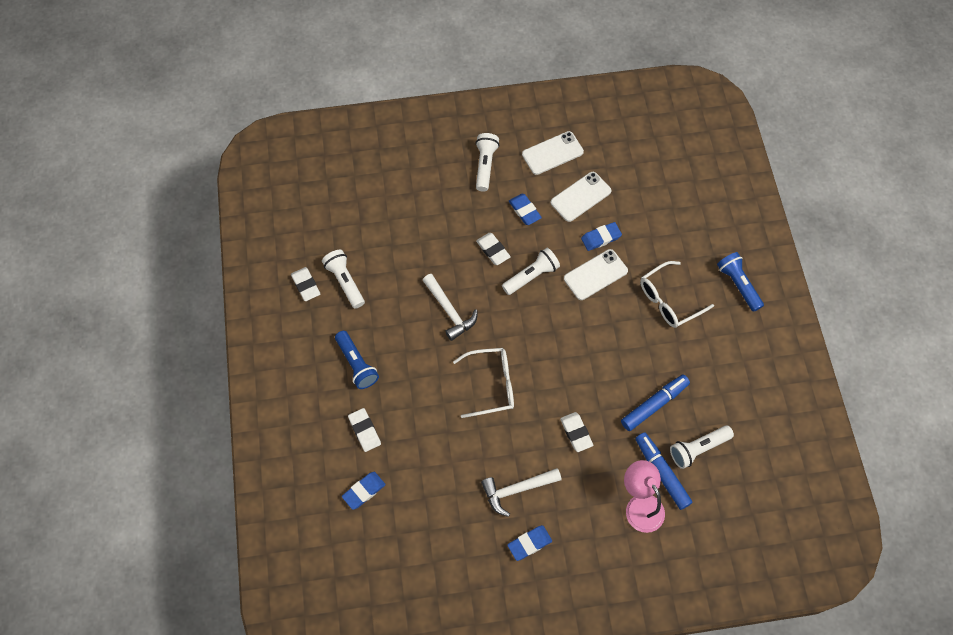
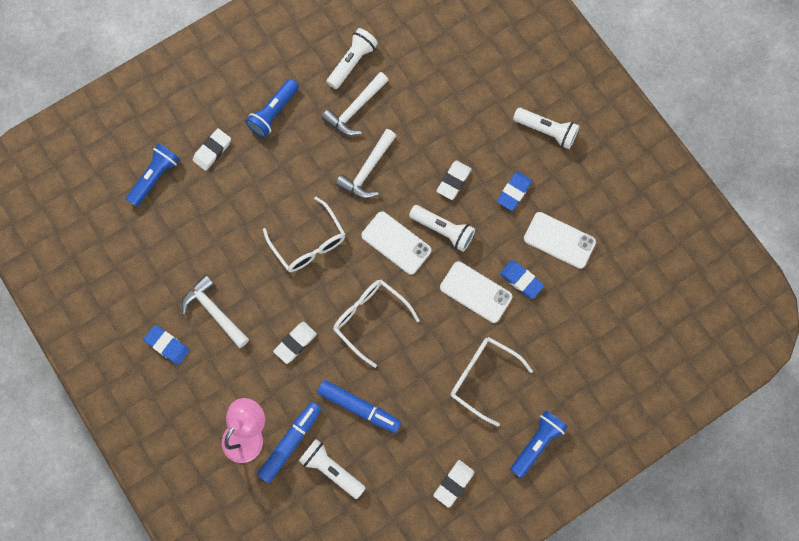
camera: 65 degrees right, 10 degrees up
(306, 285) = (332, 30): white eraser -> white eraser (453, 483)
(364, 491) = (155, 177): blue eraser -> blue flashlight
(389, 298) = (355, 109): none -> white hammer
(485, 165) = (546, 131): white flashlight -> white flashlight turned 45 degrees clockwise
(552, 153) = (597, 190): white phone -> white phone (396, 243)
(582, 364) = (370, 319): none -> white glasses

